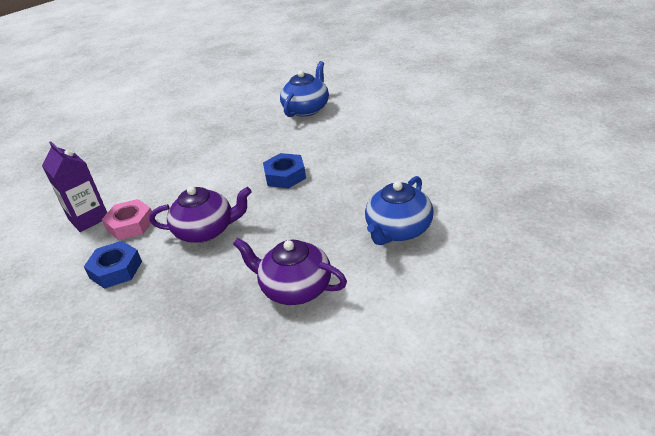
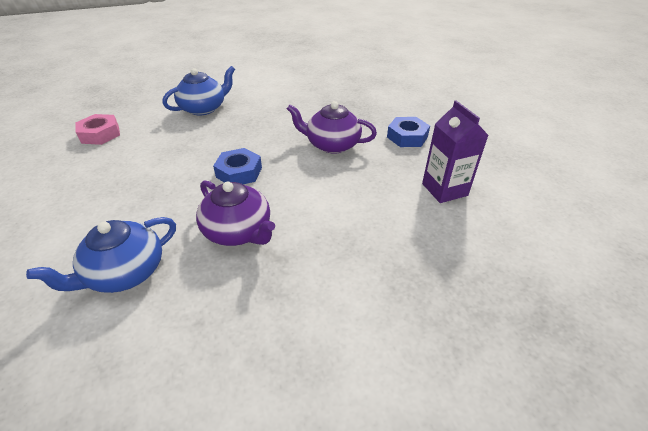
camera: 165 degrees left, 5 degrees up
(130, 225) = (398, 169): pink nut -> pink nut (100, 134)
(295, 288) = (289, 98): purple teapot -> purple teapot (238, 231)

